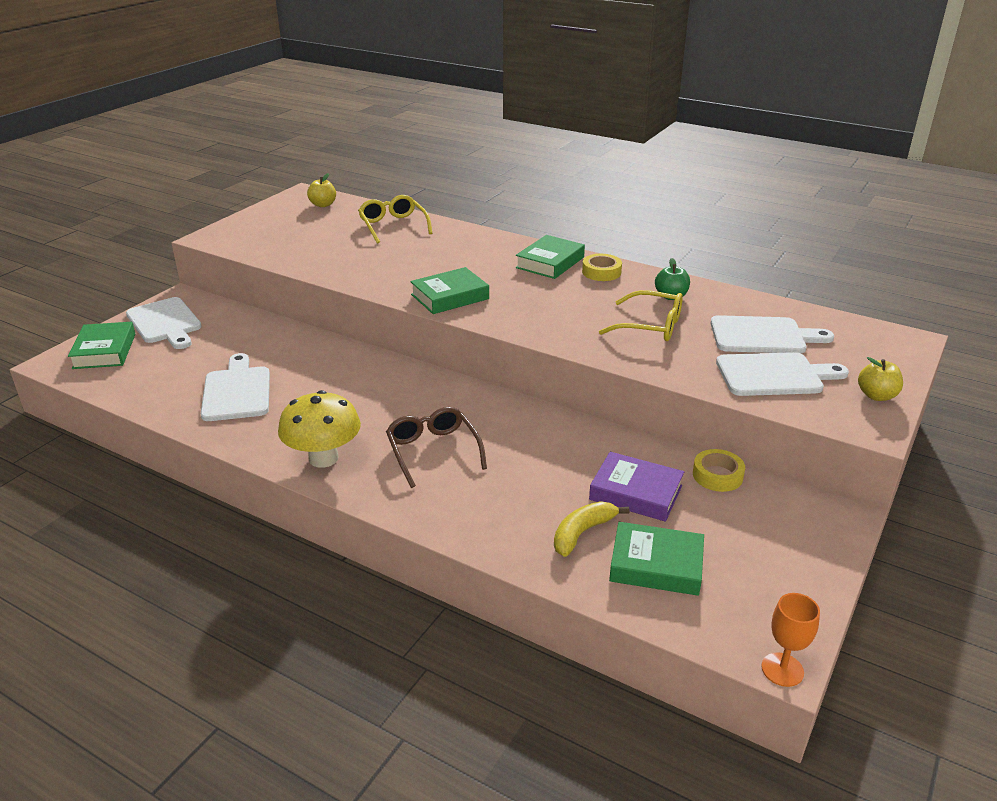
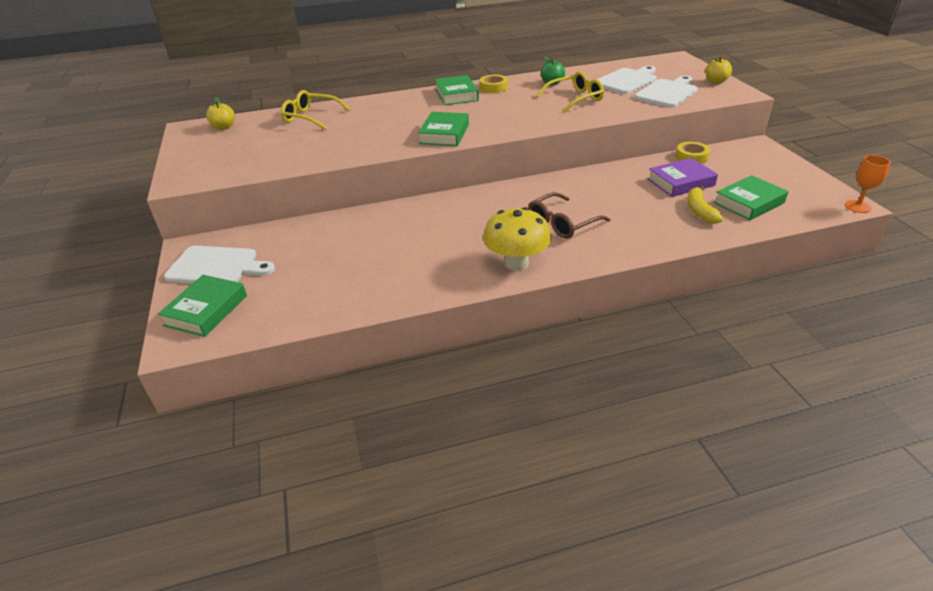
camera: 45 degrees left, 5 degrees up
(105, 351) = (206, 310): green book -> green book turned 75 degrees clockwise
(237, 391) = (377, 268): white cutting board -> none
(433, 451) = (562, 223): brown glasses -> brown glasses turned 60 degrees counterclockwise

